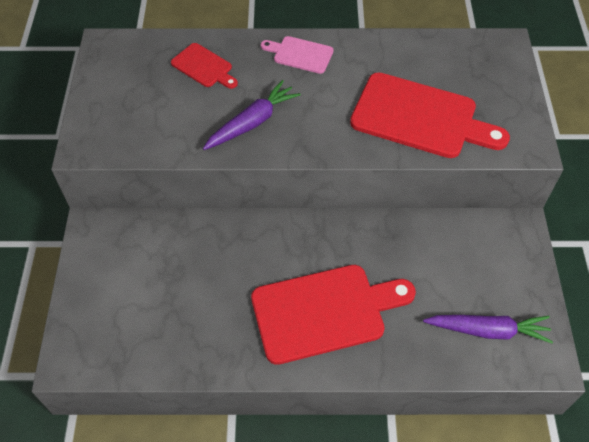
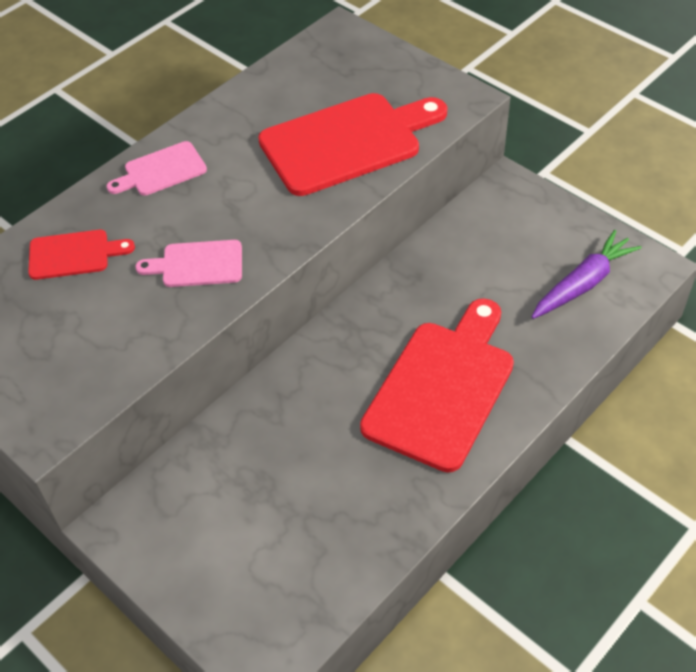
camera: 45 degrees left, 5 degrees down
(252, 122) = (197, 264): purple carrot -> pink cutting board

